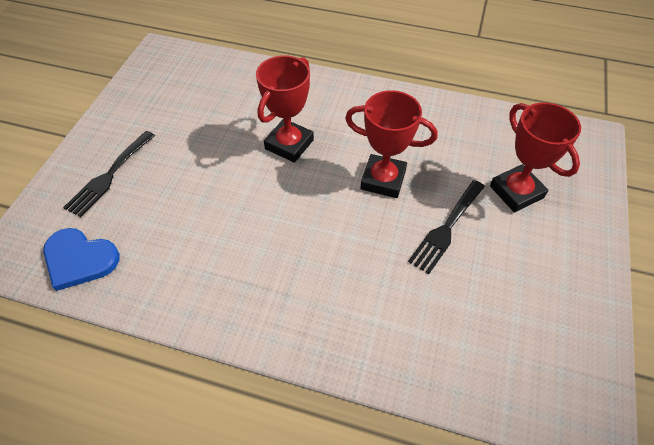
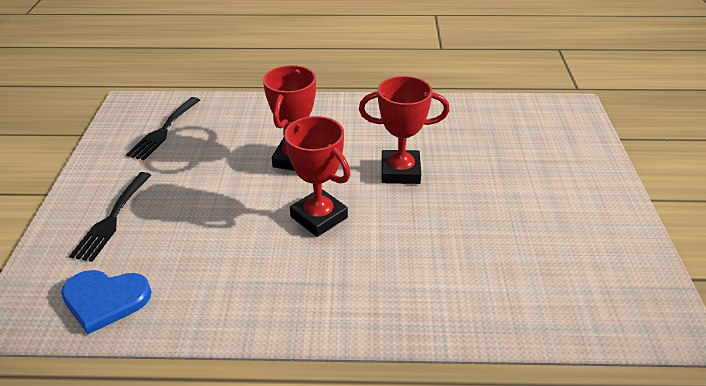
camera: 15 degrees left, 15 degrees down
(446, 228) = (476, 199): black fork -> black fork (164, 130)
(516, 192) = (527, 159): red trophy -> red trophy (319, 217)

